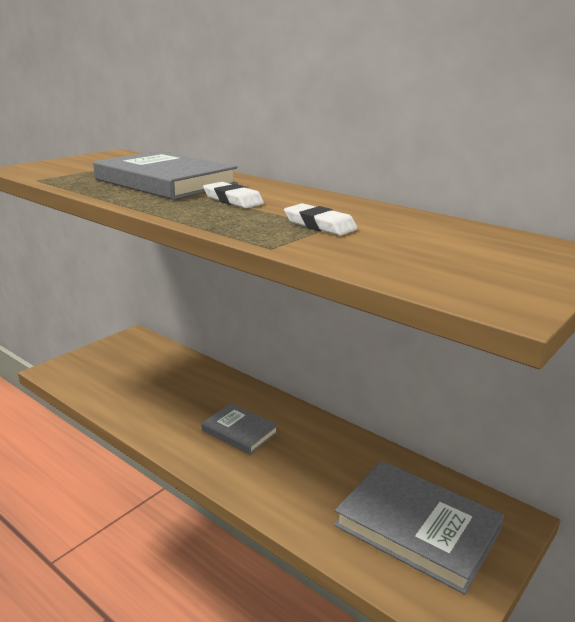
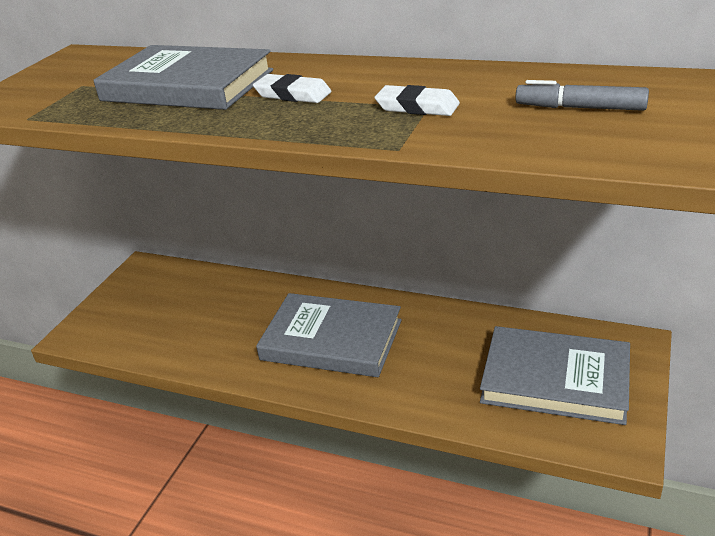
camera: 15 degrees left, 10 degrees up
(239, 431) = (331, 340): grey book -> grey book, size x1.77
(461, 252) = (580, 108): none -> grey marker

